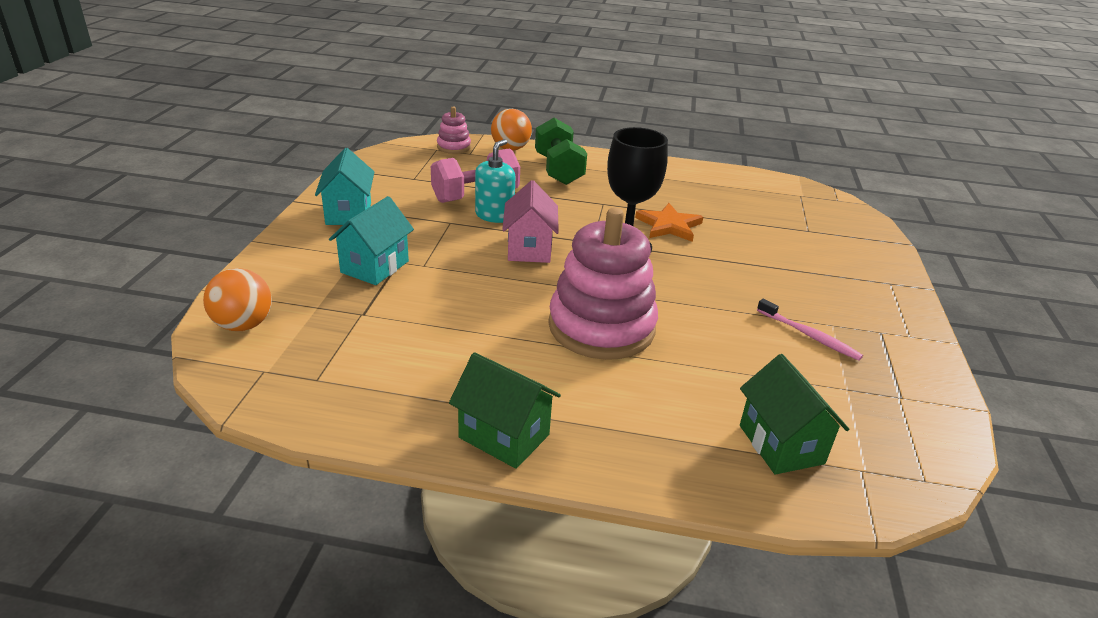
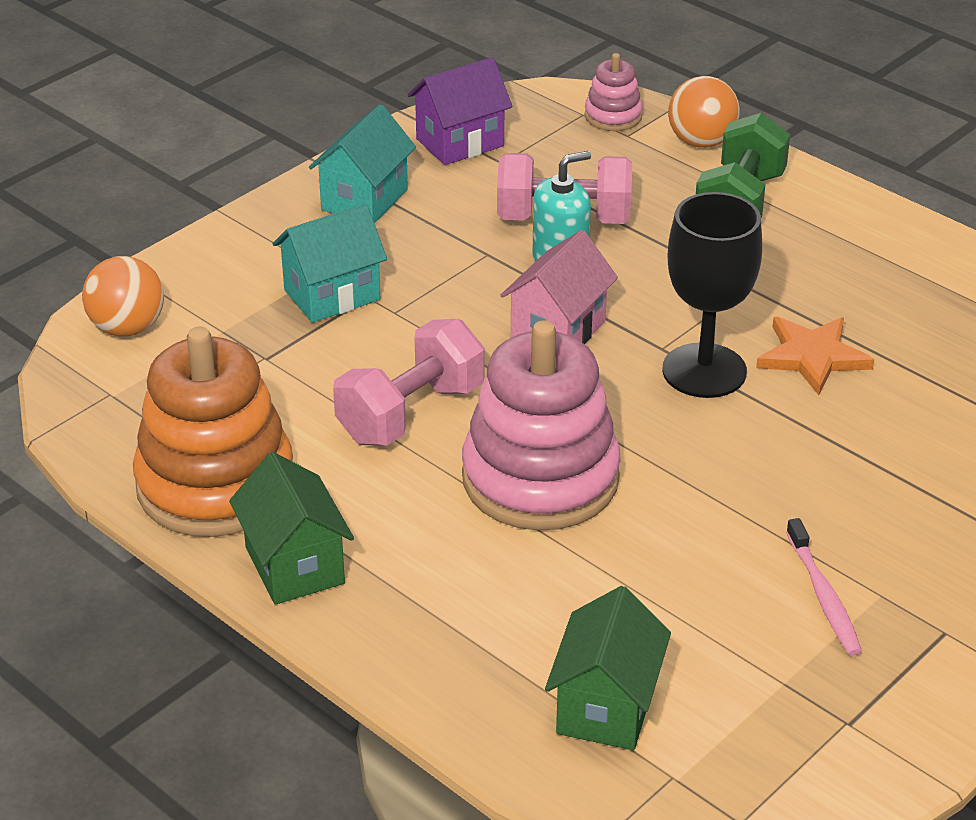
camera: 35 degrees right, 5 degrees up
(380, 175) = (460, 142): none -> purple house
(398, 403) = (215, 484): none -> orange stacking toy
(488, 316) = (411, 413): none -> pink dumbbell

